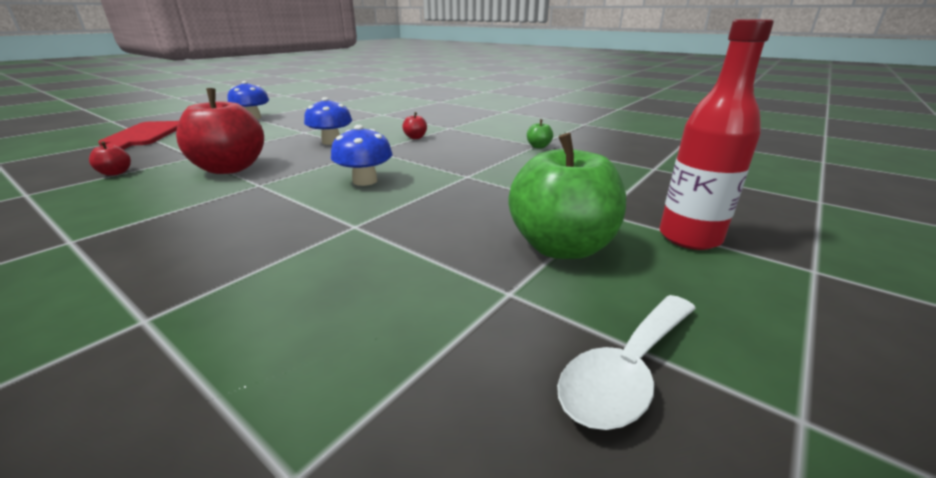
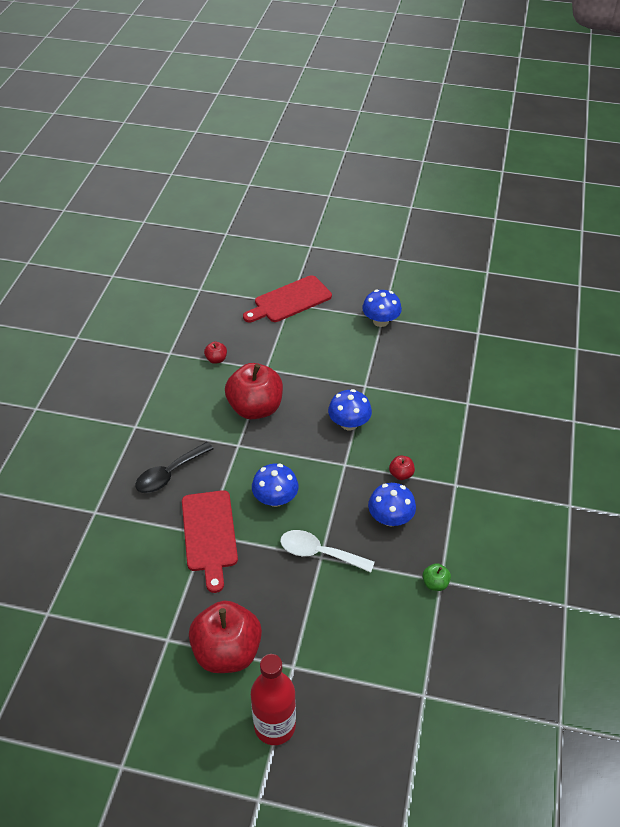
camera: 65 degrees right, 20 degrees up
(212, 231) = (169, 474): none -> black spoon
(359, 223) = (209, 534): none -> red cutting board
(455, 147) = (390, 518): none -> blue mushroom
(561, 247) = (227, 652): green apple -> red apple
(626, 371) = (127, 700): white spoon -> white spoon (319, 553)

